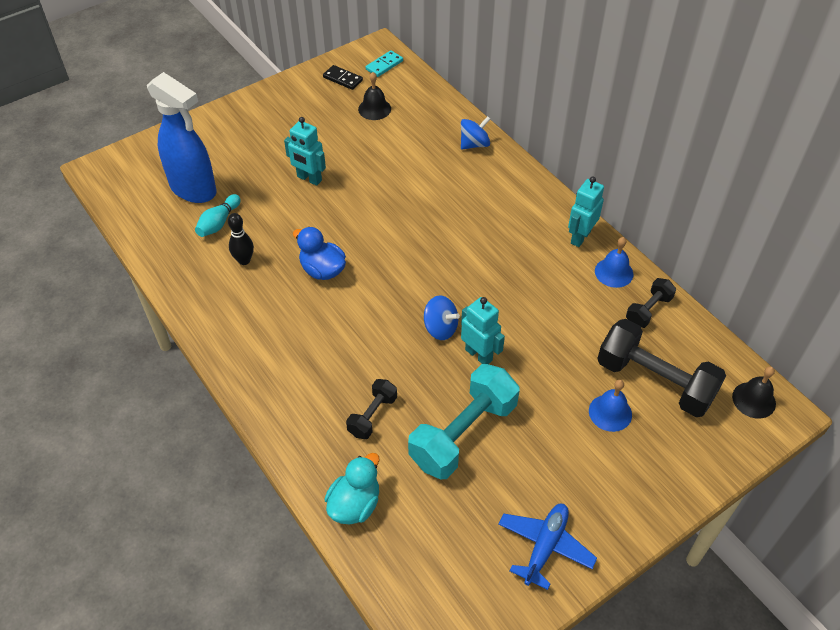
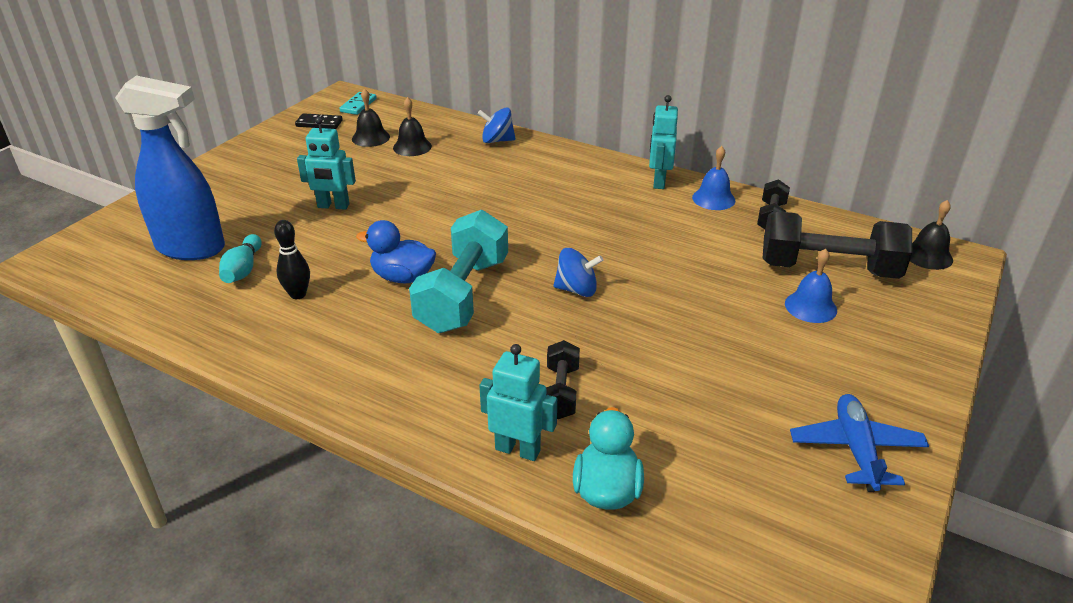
camera: 25 degrees left, 15 degrees down
(401, 130) = (412, 147): none -> black bell
(463, 434) = (678, 375): turquoise dumbbell -> turquoise dumbbell (463, 294)
(474, 144) = (497, 140): blue spinning top -> blue spinning top turned 120 degrees counterclockwise
(479, 355) = (636, 300): turquoise robot -> turquoise robot (518, 449)

